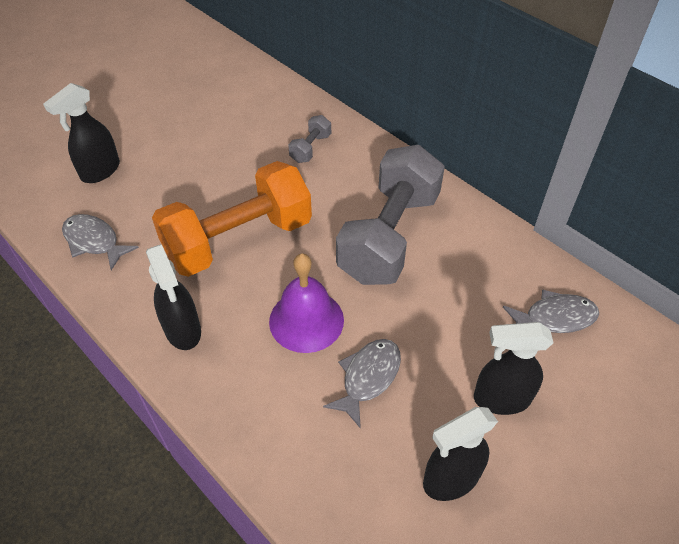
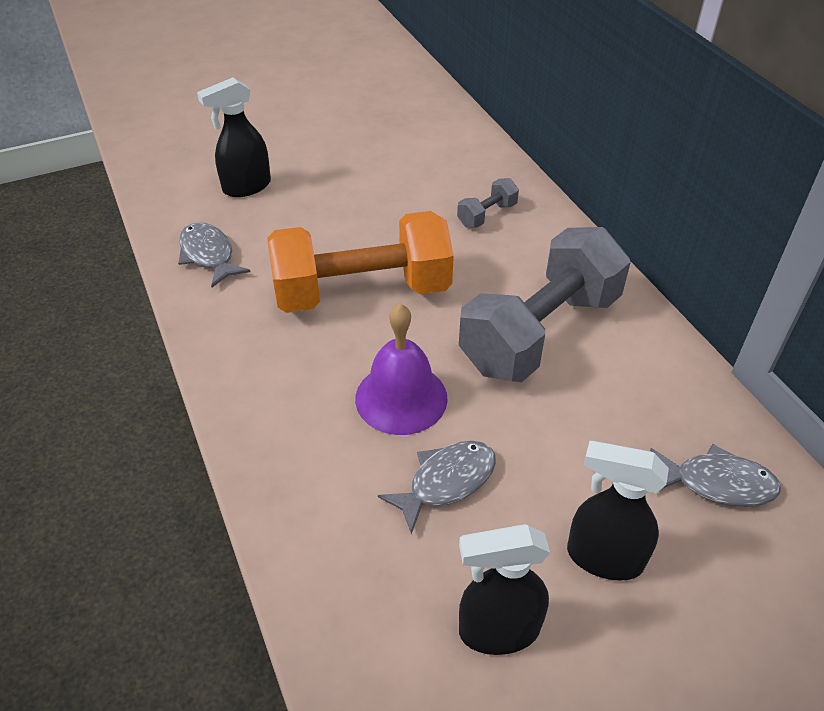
camera: 20 degrees right, 5 degrees down
(183, 330) = (259, 370): black spray bottle -> none

